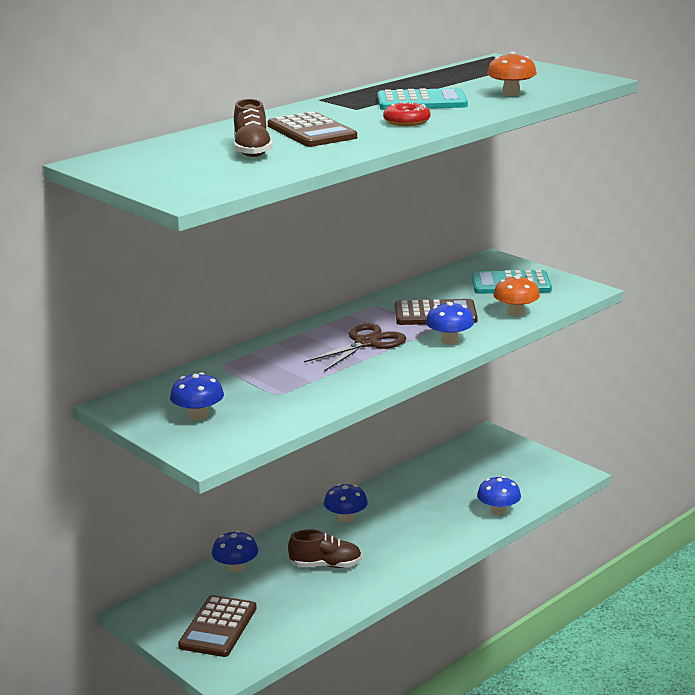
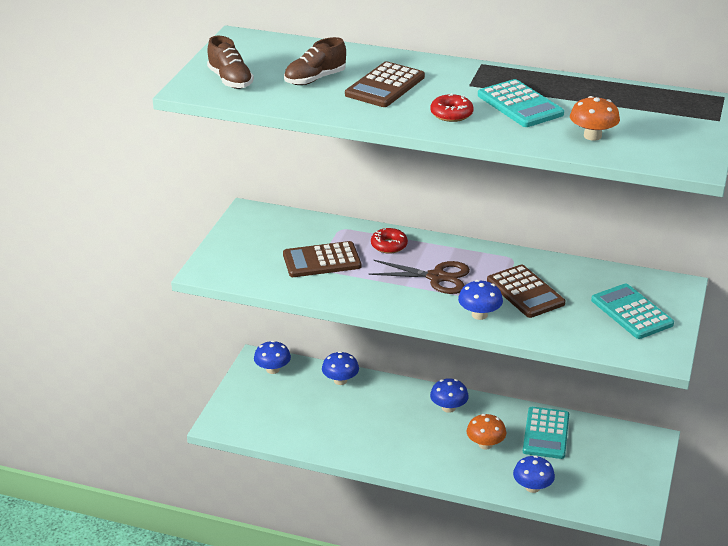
camera: 60 degrees right, 10 degrees up
(198, 415) = (258, 248): blue mushroom -> blue mushroom (272, 369)
(218, 627) = (266, 401): brown calculator -> brown calculator (321, 260)
(283, 351) = (389, 245): none -> red donut
(326, 565) = (377, 422): brown shoe -> brown shoe (230, 80)
(432, 480) = (546, 433): none -> turquoise calculator
(516, 313) = (570, 332): orange mushroom -> orange mushroom (485, 444)

